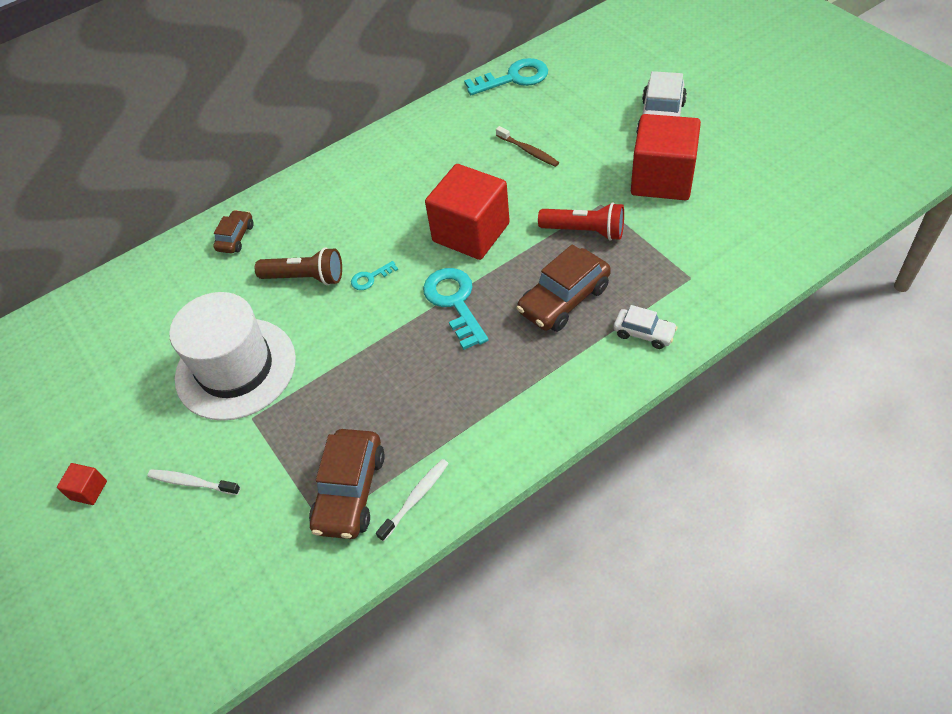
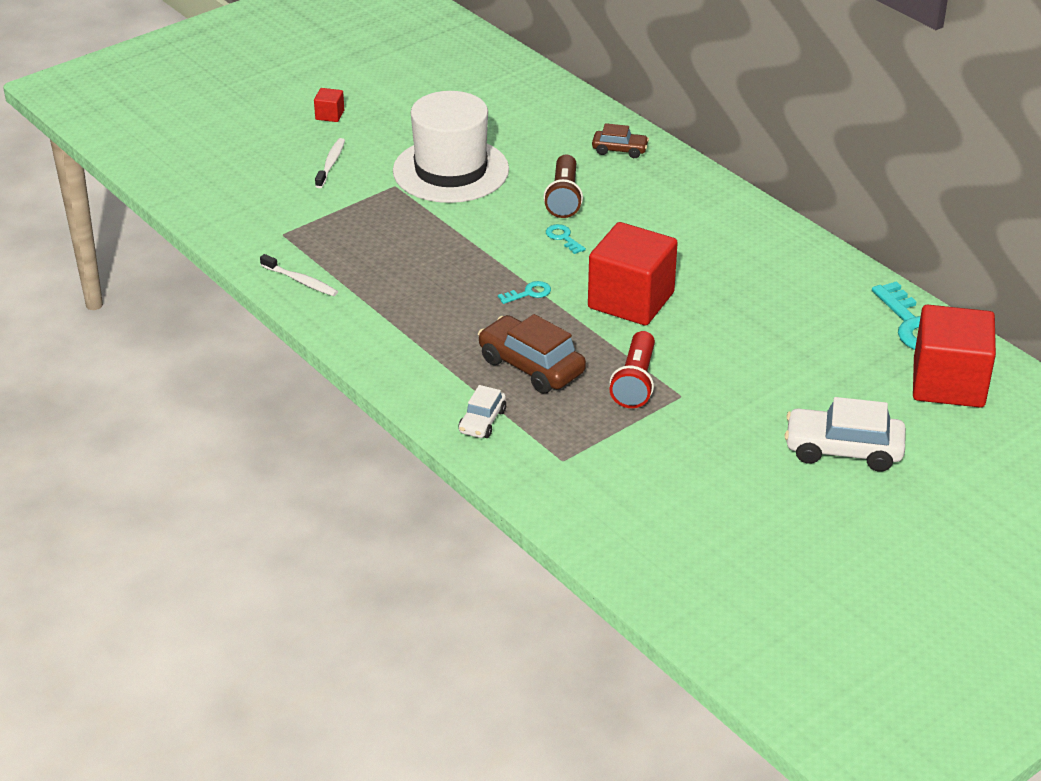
camera: 80 degrees right, 15 degrees down
(350, 491) = (312, 245): brown car -> none
(454, 302) = (529, 293): turquoise key -> turquoise key, size x0.49
(528, 151) = (771, 339): brown toothbrush -> none
(662, 179) = (728, 446): red cube -> red cube (948, 383)

